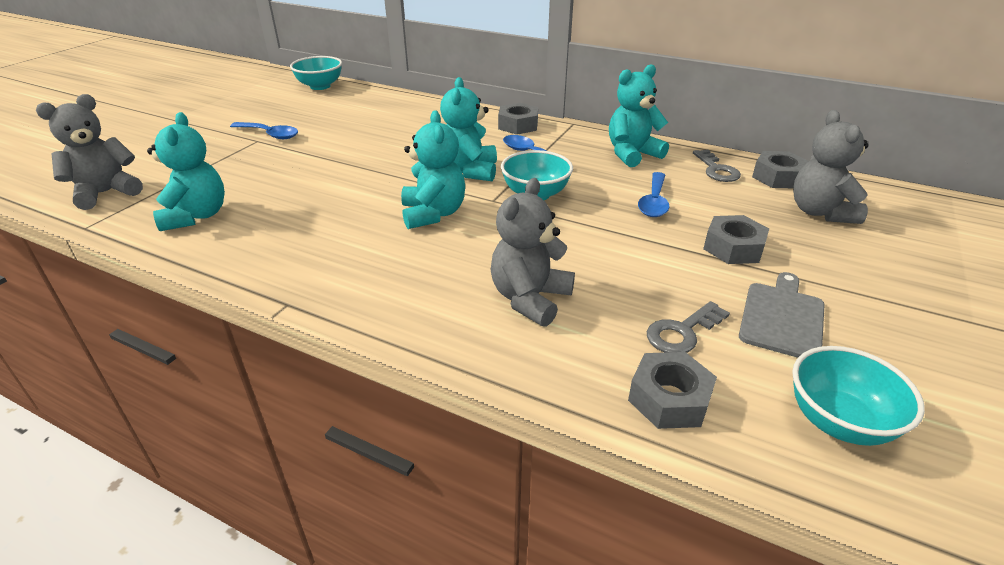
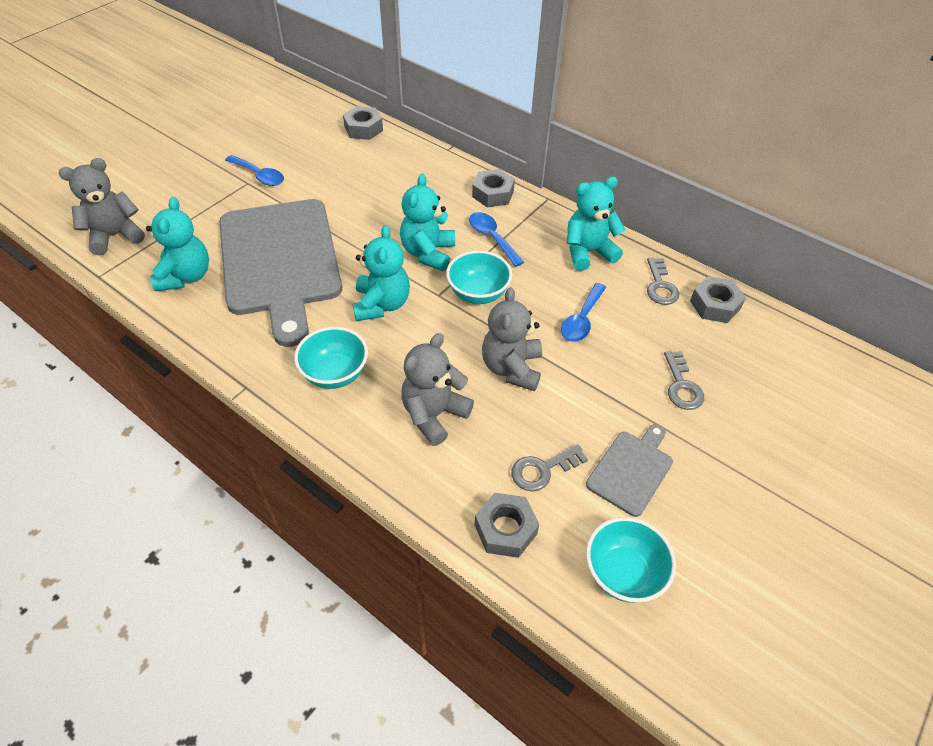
camera: 10 degrees right, 15 degrees up
(307, 193) = (280, 261): none -> grey cutting board
(320, 86) = (317, 107): turquoise bowl -> turquoise bowl (335, 374)
(733, 248) = (628, 387): grey nut -> grey nut (363, 129)
(787, 240) = (682, 386): none -> grey key
(820, 212) = (730, 357): grey teddy bear -> grey teddy bear (511, 368)

